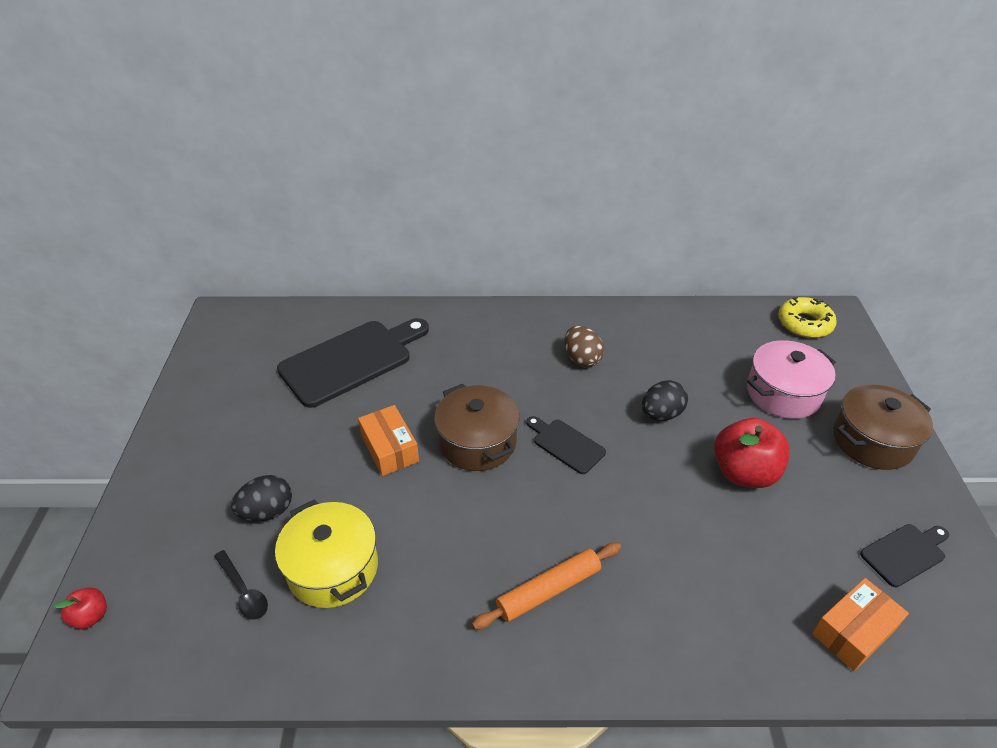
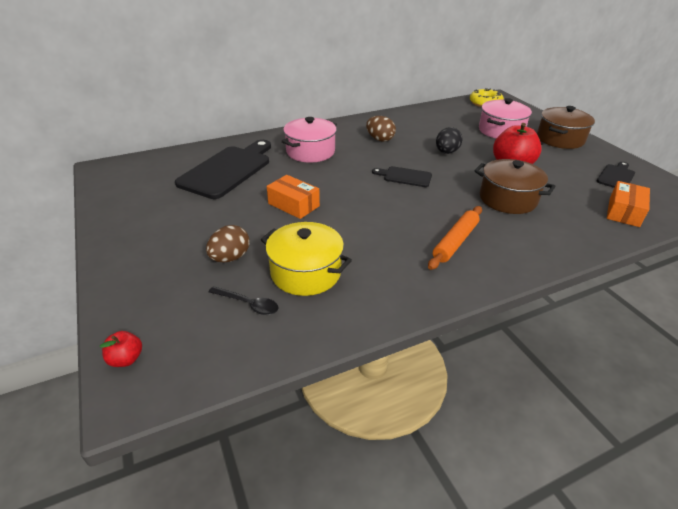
camera: 25 degrees left, 5 degrees down
(267, 511) = (230, 258): black egg -> brown egg
(472, 356) = (310, 152): none -> pink pot
(477, 442) = (349, 188): brown pot -> brown pot (507, 199)

